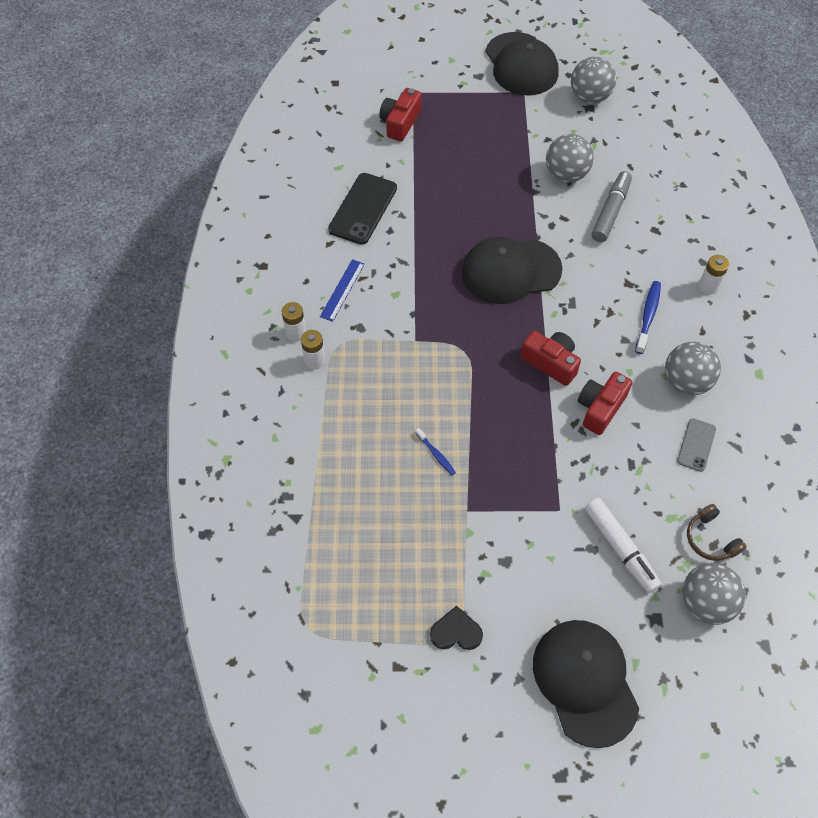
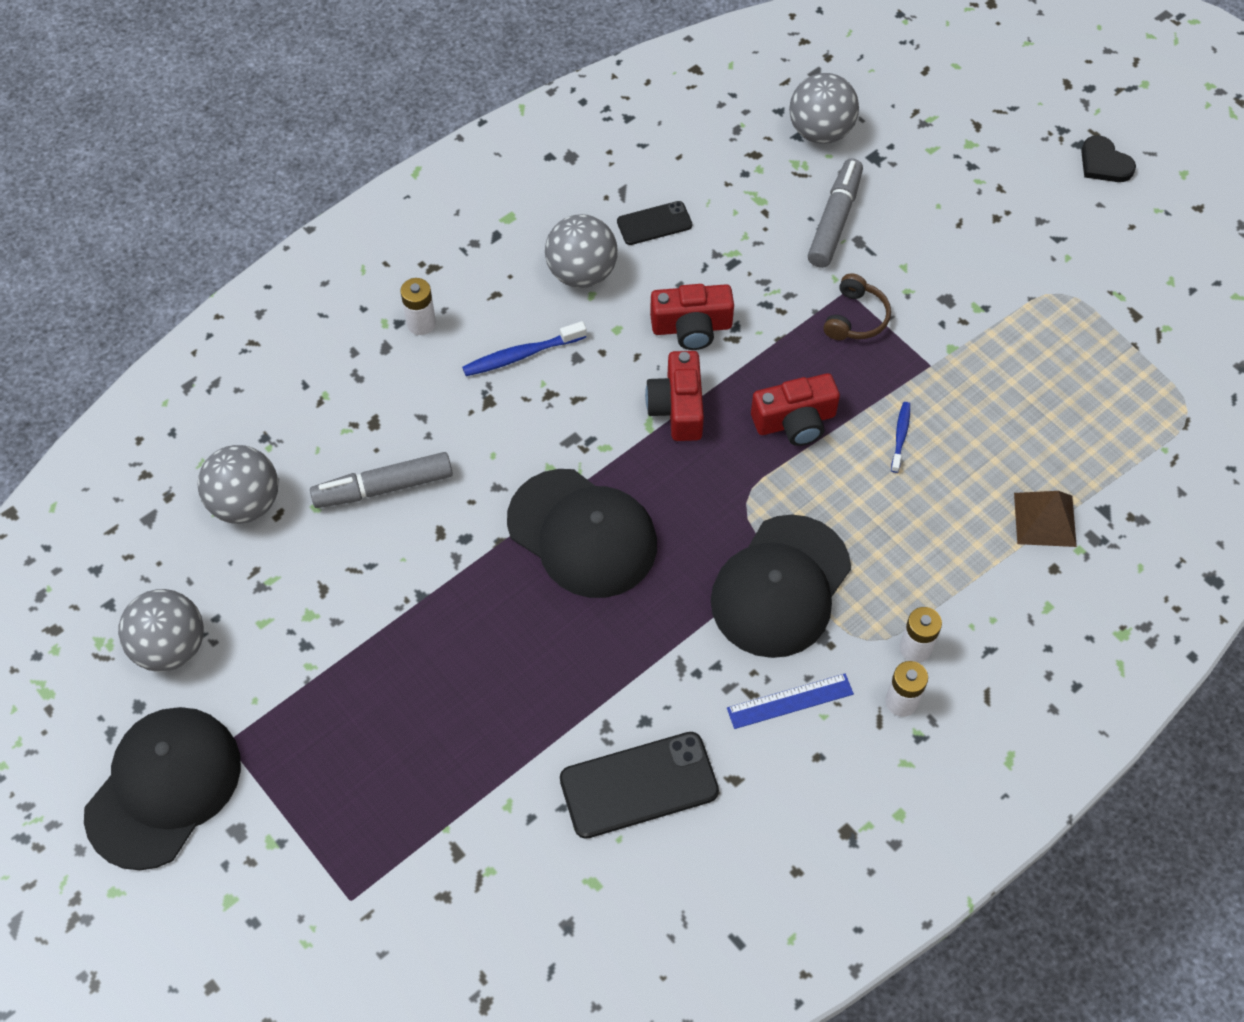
camera: 130 degrees left, 0 degrees up
(320, 481) = (1045, 519): none -> brown pyramid
(400, 123) = (432, 868): red camera -> red camera (795, 421)
(456, 632) = (1055, 293): black heart -> black heart (1104, 163)
(566, 174) = (357, 579): grey ball -> grey ball (245, 503)
(585, 682) = (988, 173): black cap -> black cap (780, 586)
(620, 548) = (834, 220): white marker -> grey marker
(696, 445) = (654, 223): grey phone -> black phone
(710, 539) = (751, 160): brown headphones -> brown headphones (856, 318)

